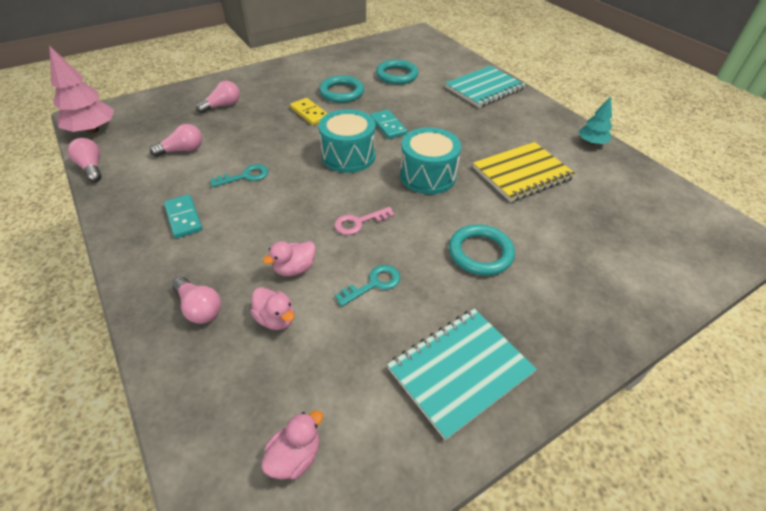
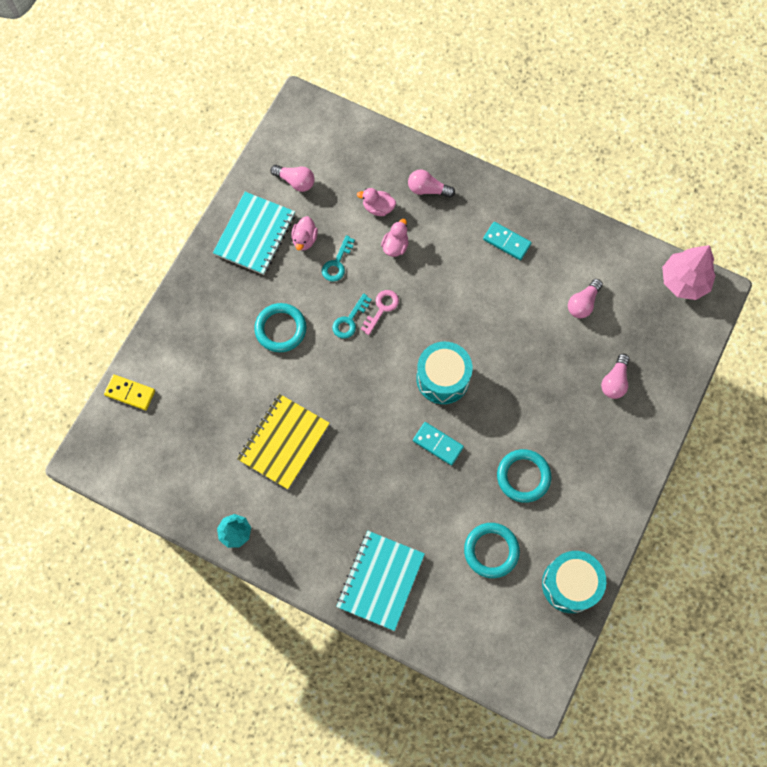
camera: 150 degrees right, 25 degrees up
(92, 168) = (628, 245): pink light bulb -> pink light bulb (295, 181)
(245, 176) = (504, 305): turquoise key -> turquoise key (349, 320)
(295, 456) = (312, 151): pink duck -> pink duck (304, 239)
(309, 113) = (524, 420): yellow domino -> yellow domino (130, 393)
(427, 176) = (361, 391): turquoise drum -> turquoise drum (570, 584)

